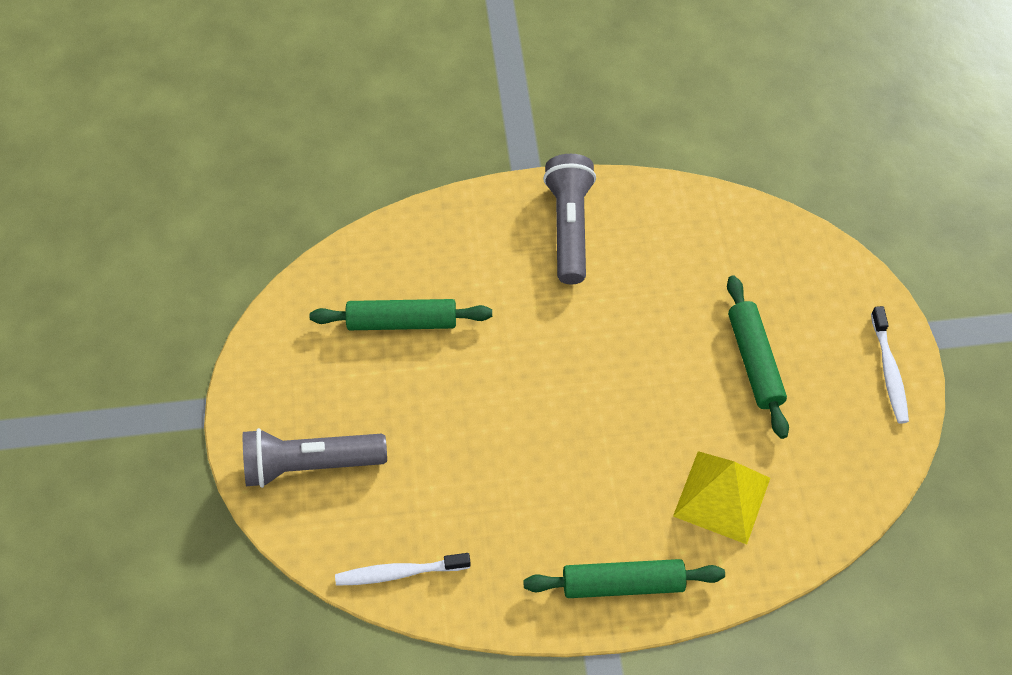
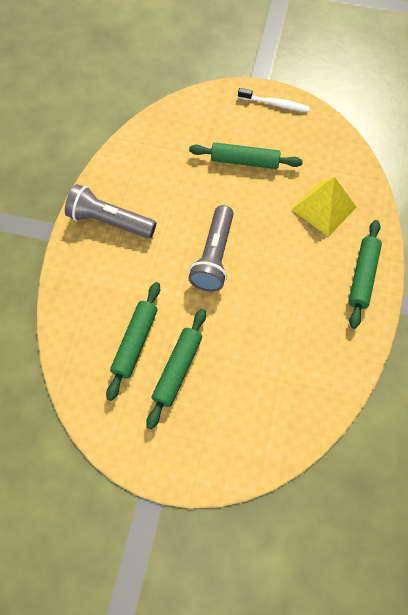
camera: 70 degrees left, 5 degrees up
(310, 464) = (221, 435): grey flashlight -> grey flashlight (214, 256)
(382, 384) = (178, 370): none -> green rolling pin
(399, 572) = (318, 401): white toothbrush -> none

